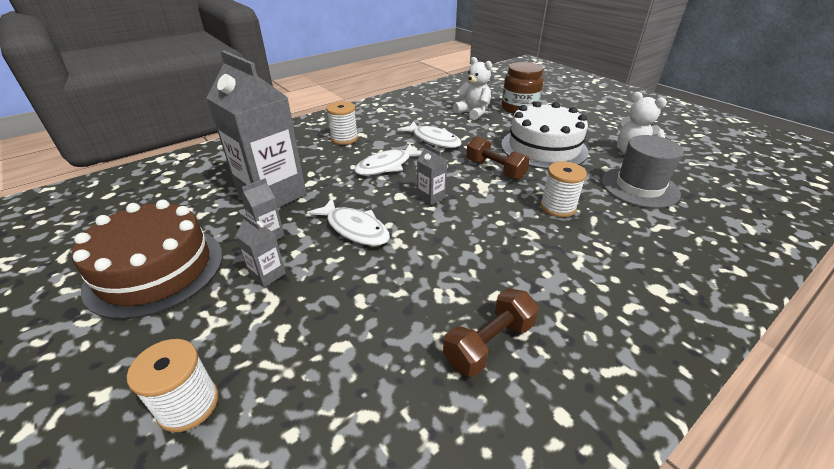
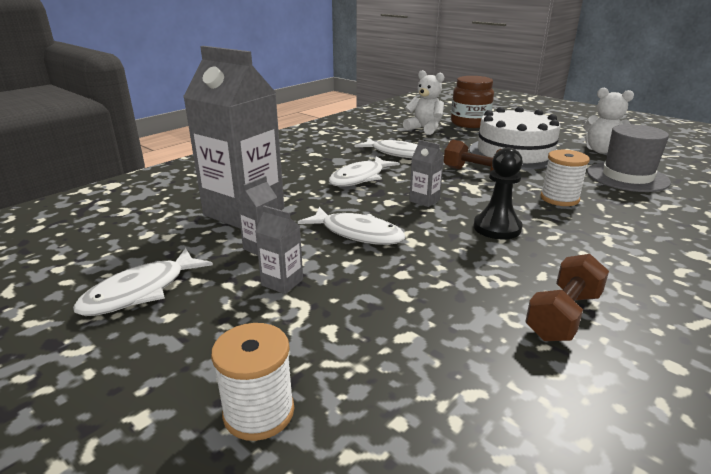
camera: 10 degrees left, 10 degrees down
(155, 270) = (141, 291): brown cake -> white fish
(344, 138) = (297, 158): white spool -> none
(480, 236) = (497, 228): none -> black pawn

